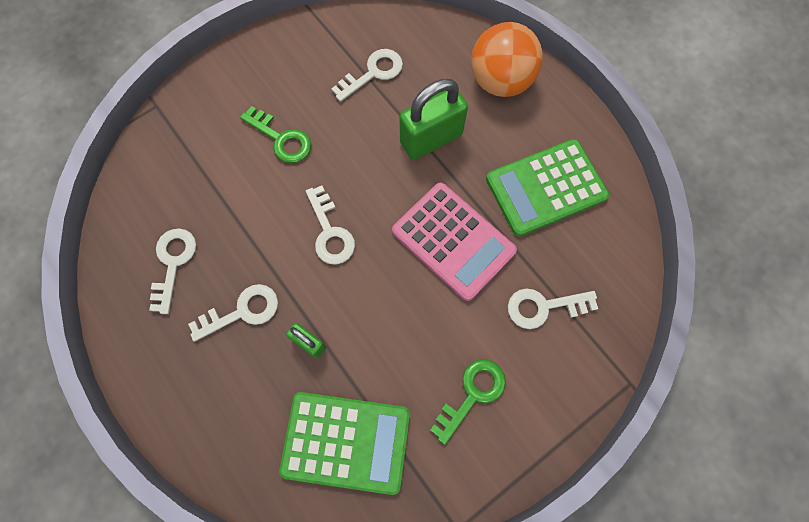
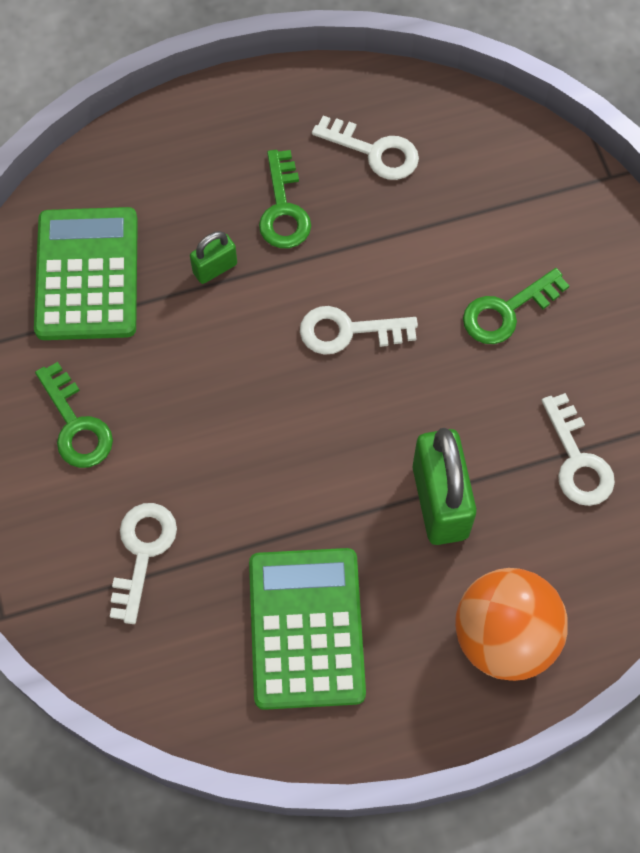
camera: 110 degrees right, 5 degrees down
(242, 311) = (283, 209): white key -> green key
(346, 441) = (87, 274): green calculator -> green calculator turned 150 degrees clockwise
(453, 241) = (277, 475): pink calculator -> none

